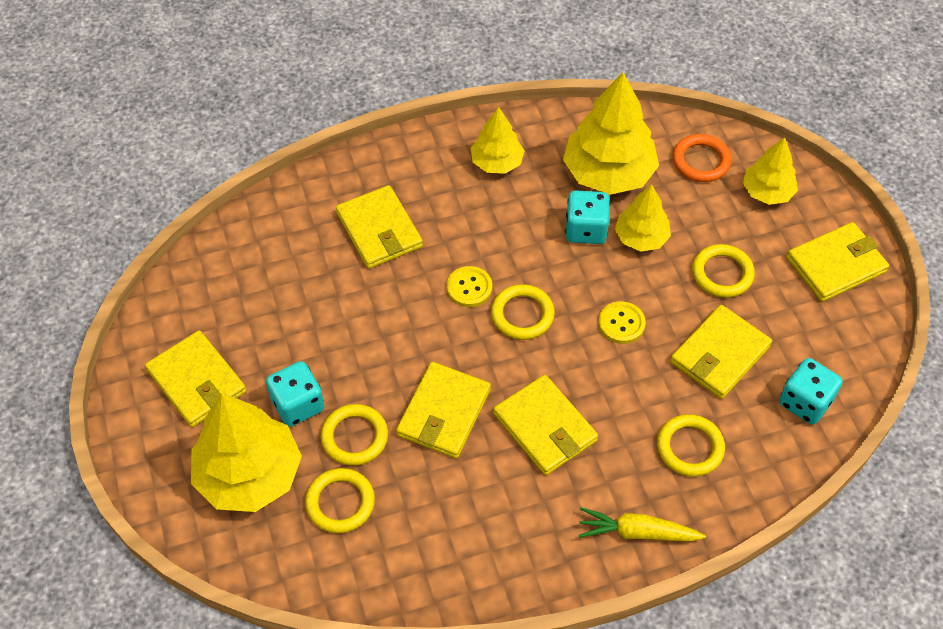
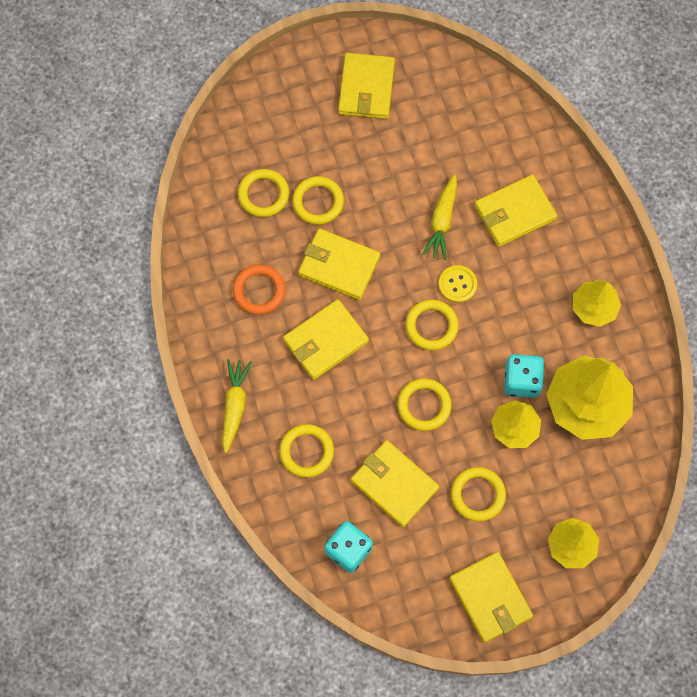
camera: 90 degrees right, 15 degrees up
(197, 381) = (366, 88): yellow wallet -> yellow wallet turned 45 degrees counterclockwise
(249, 475) = (287, 131): yellow tree -> none
(298, 405) = (346, 160): turquoise dice -> none
(387, 302) = (442, 221): none -> yellow carrot
(621, 323) = (424, 405): yellow button -> yellow ring
(701, 161) = (605, 488): orange ring -> orange ring (259, 291)

